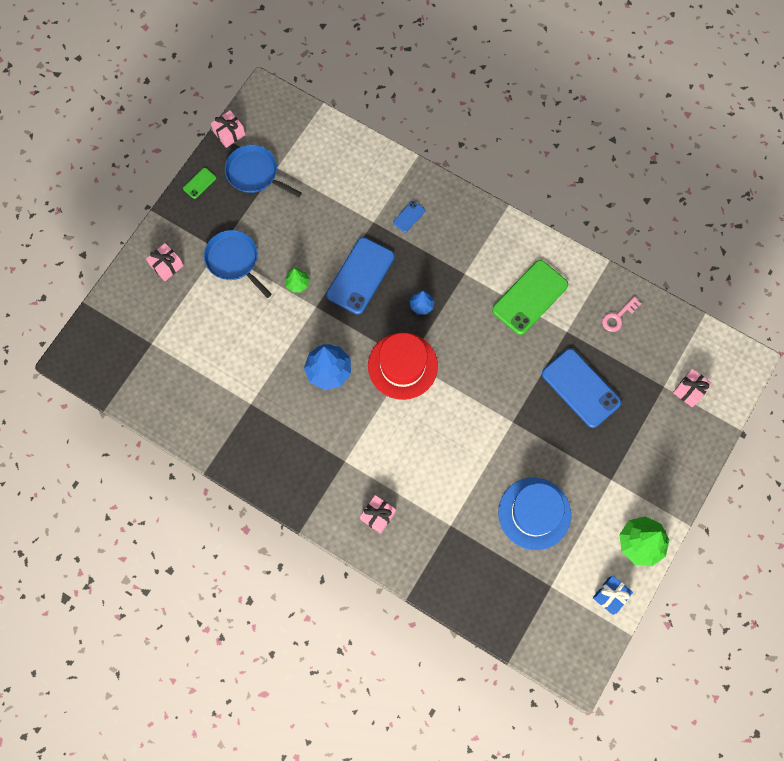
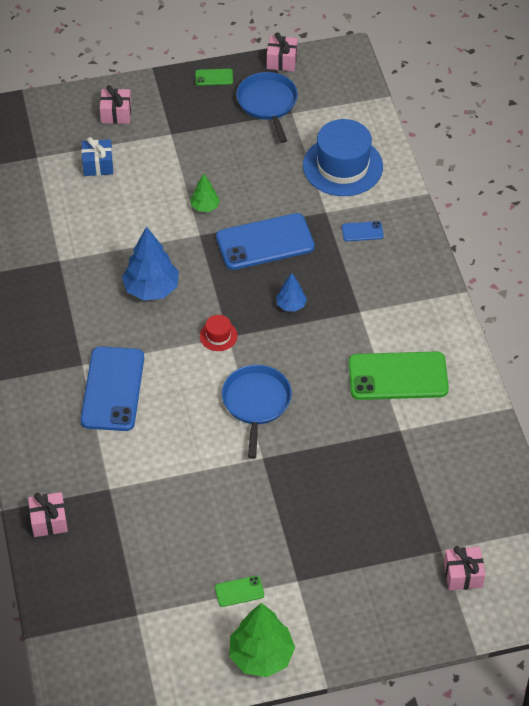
camera: 45 degrees right, 20 degrees down
(234, 260) = (174, 150): blue pan -> blue pan (256, 403)
(378, 516) = (58, 428): pink gift -> pink gift (49, 521)
(402, 366) = (218, 336): red hat -> red hat, size x0.44
(534, 513) = (193, 545): blue hat -> blue hat (342, 166)
(581, 388) = (358, 485): blue phone -> blue phone (113, 389)
(588, 517) = (239, 591): none -> green phone
(610, 596) = (181, 672): blue gift -> blue gift (98, 165)
(618, 317) = (464, 458): pink key -> none

